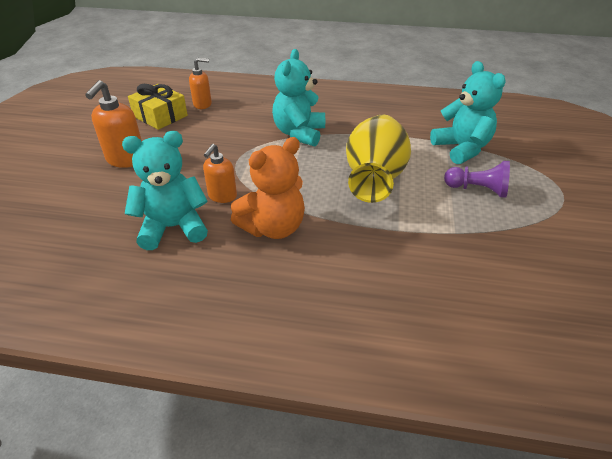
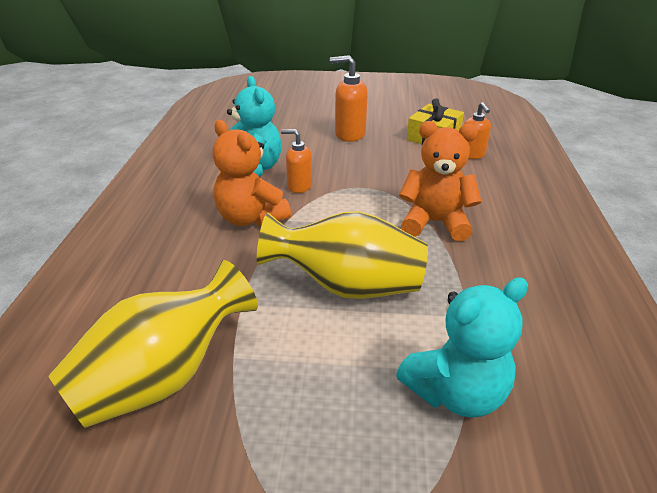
camera: 85 degrees right, 5 degrees down
(299, 133) = (435, 223): turquoise teddy bear -> orange teddy bear
(477, 190) = (334, 397): purple pawn -> none
(482, 268) = (163, 377): none -> yellow vase

